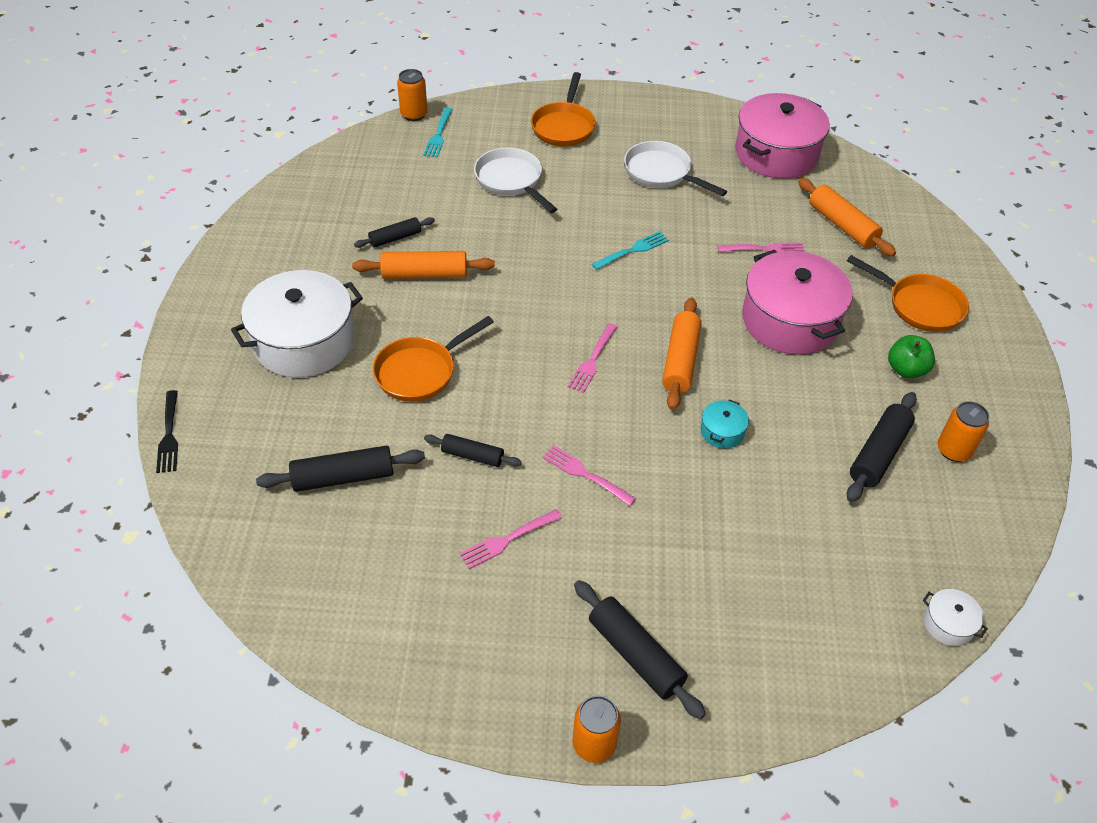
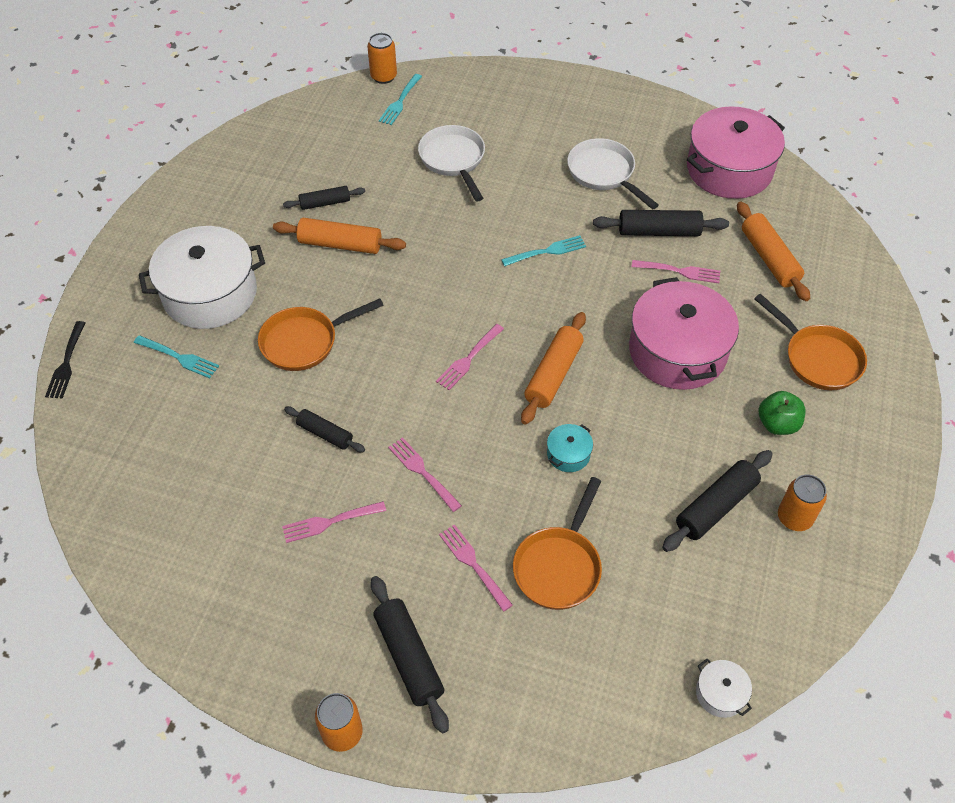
camera: 15 degrees right, 5 degrees up
(291, 409) = (178, 357): none -> turquoise fork
(343, 477) = (203, 432): black rolling pin -> black rolling pin (658, 231)
(563, 127) = (524, 110): orange pan -> orange pan (559, 566)
(668, 552) = (474, 565): none -> pink fork

